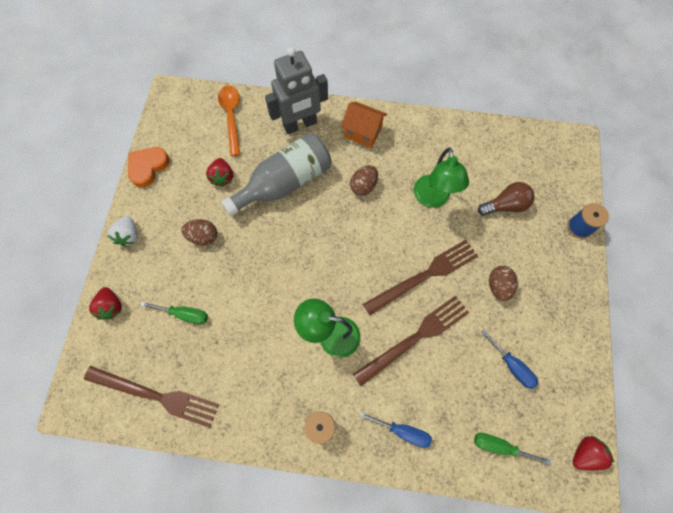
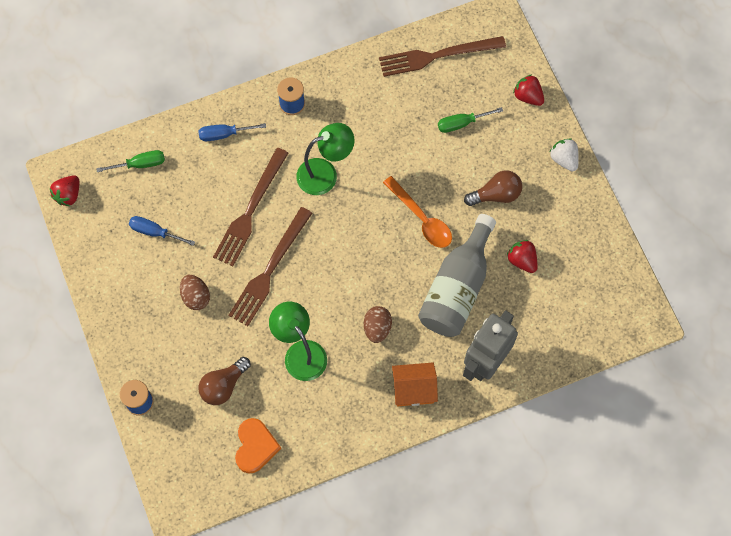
camera: 150 degrees right, 0 degrees up
(148, 167) = (602, 230): orange heart -> orange heart (255, 447)
(203, 237) = (496, 195): brown egg -> brown light bulb
(231, 117) = (563, 330): orange spoon -> orange spoon (421, 218)

